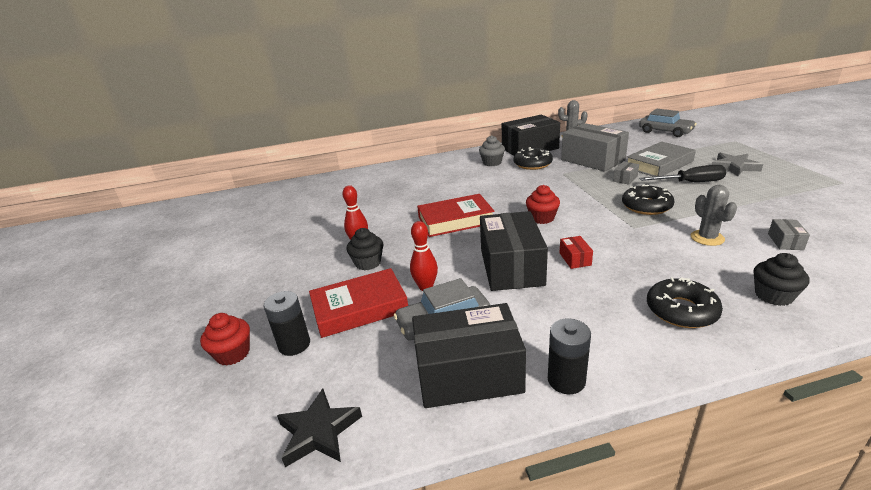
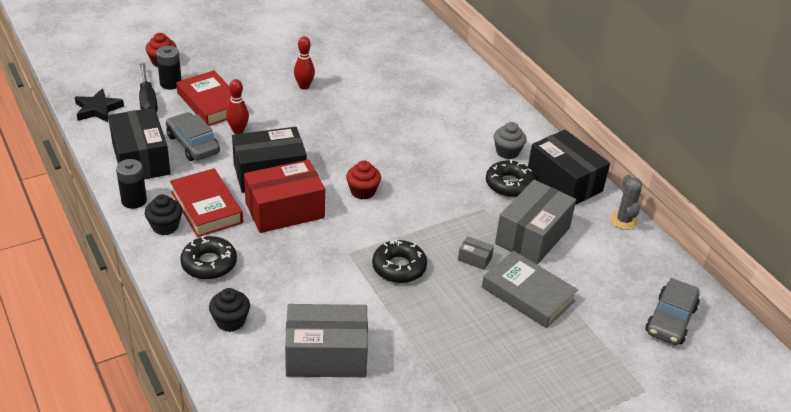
camera: 70 degrees right, 10 degrees up
(368, 263) = (272, 96): black cupcake -> black cupcake (165, 226)
(455, 220) = (353, 136): red book -> red book (206, 207)
(575, 259) = (285, 210): red box -> red box, size x2.43
(691, 182) = (471, 313): black screwdriver -> black screwdriver (148, 100)
(707, 238) = (330, 300): grey cactus -> none
(734, 167) = (531, 364): grey star -> none
(785, 242) = (326, 355): grey box -> grey box, size x2.43

